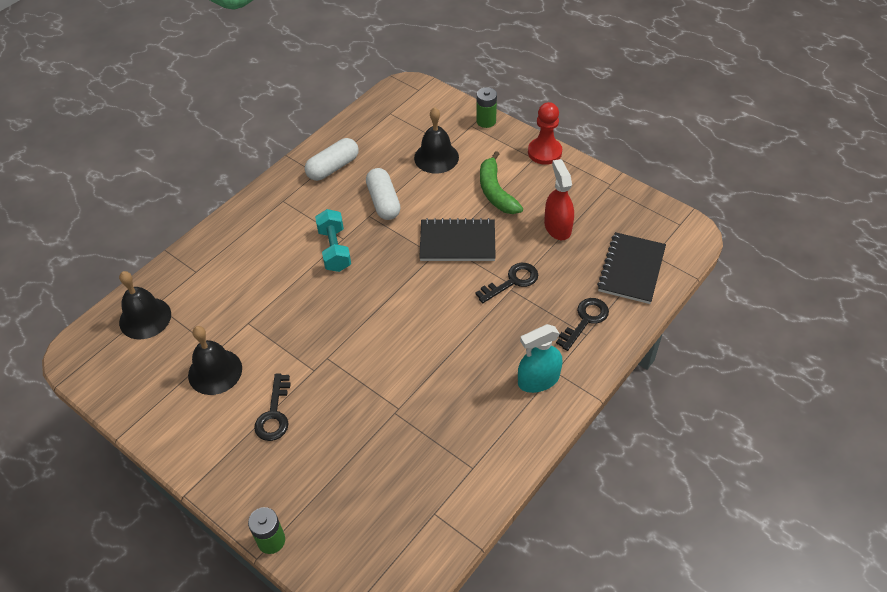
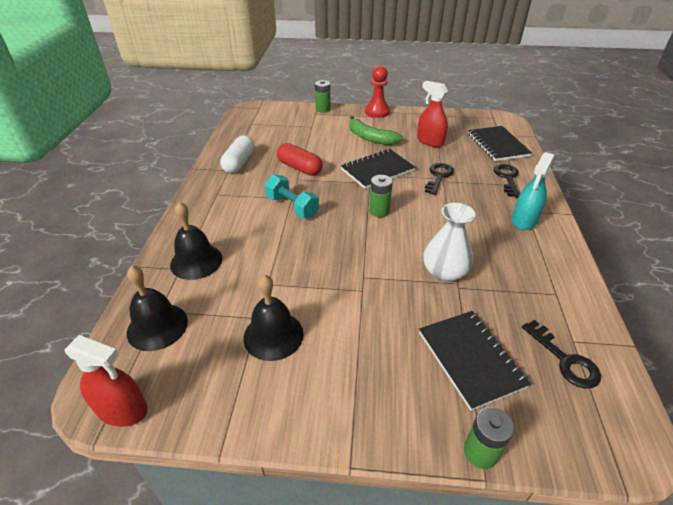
camera: 35 degrees left, 10 degrees down
(84, 372) = (122, 409): none -> red spray bottle
(274, 414) = (364, 340): black key -> black key (565, 360)
(335, 476) = (470, 359): none -> black notebook
(383, 202) = (299, 168): white capsule -> red capsule
(398, 392) = (444, 272): none -> white vase
(408, 295) = (379, 211): none -> green battery
(436, 157) = (310, 134): black bell -> black bell (196, 261)

